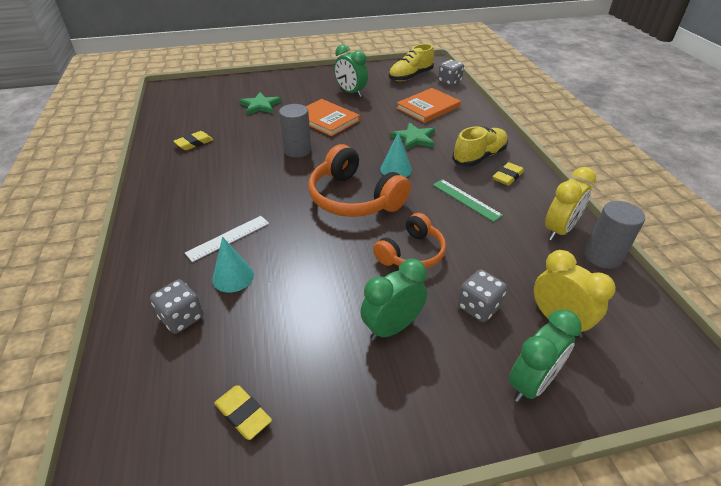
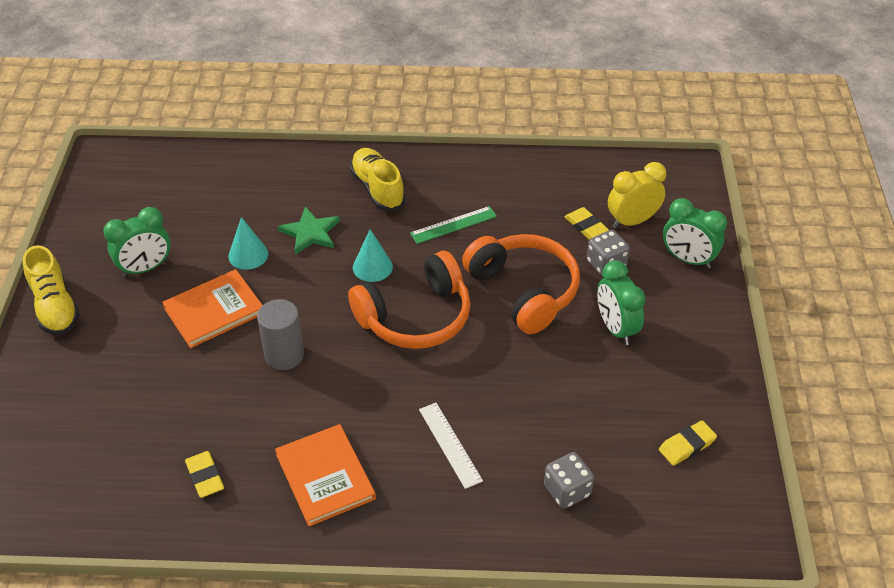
camera: 75 degrees left, 5 degrees up
(233, 277) = (518, 443): turquoise cone -> turquoise cone (248, 255)
(260, 105) = (124, 384): green star -> none
(410, 76) = (133, 191): yellow shoe -> yellow shoe (55, 307)
(411, 253) = (524, 291): orange headphones -> orange headphones, size x1.57
(428, 107) = (238, 198): orange book -> orange book (325, 476)
(449, 82) = (177, 157): grey dice -> none
(507, 177) = (425, 180): yellow eraser -> yellow eraser (586, 226)
(531, 383) = (688, 259): green clock -> green clock turned 150 degrees clockwise
(559, 230) = (524, 176): yellow clock -> none
(602, 256) = (566, 164): grey cylinder -> none

